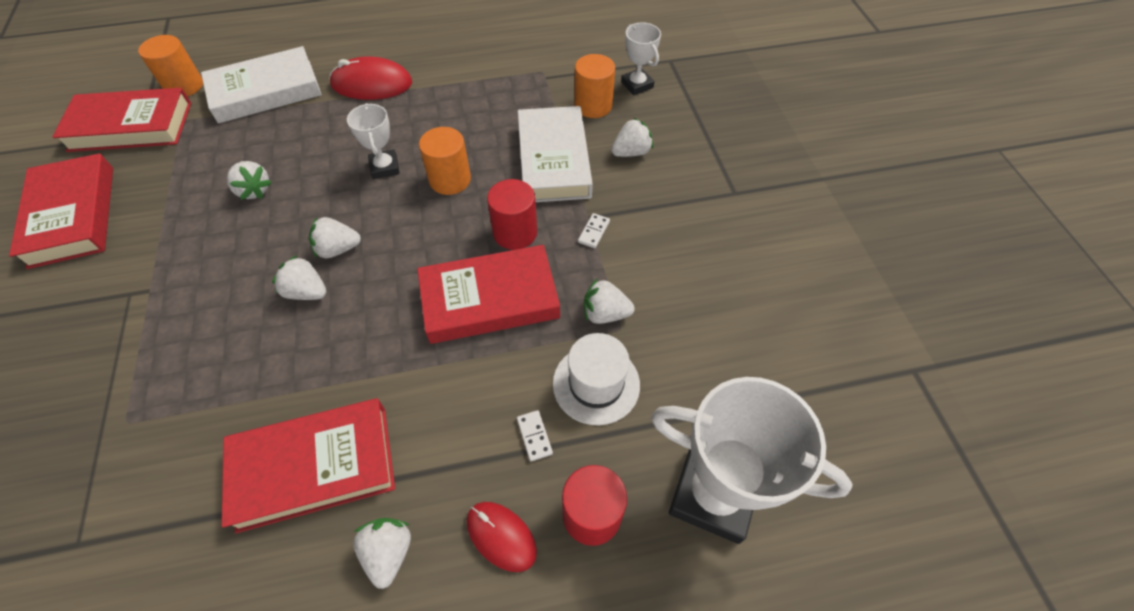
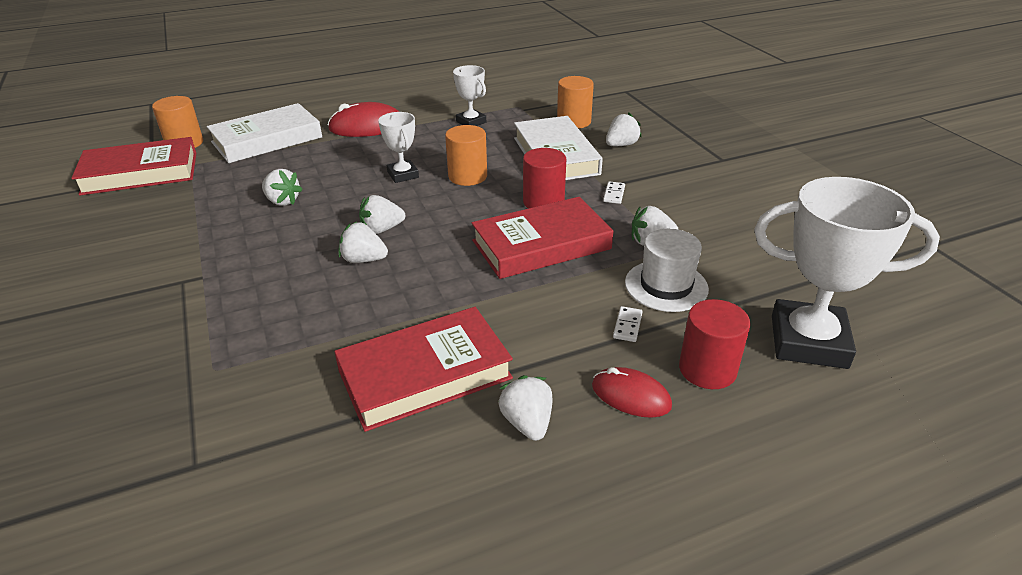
camera: 10 degrees left, 20 degrees down
(73, 215) = (102, 236): red book -> none
(534, 436) = (627, 326): white domino -> white domino turned 45 degrees clockwise
(637, 85) = (605, 107): white trophy -> white trophy (471, 122)

